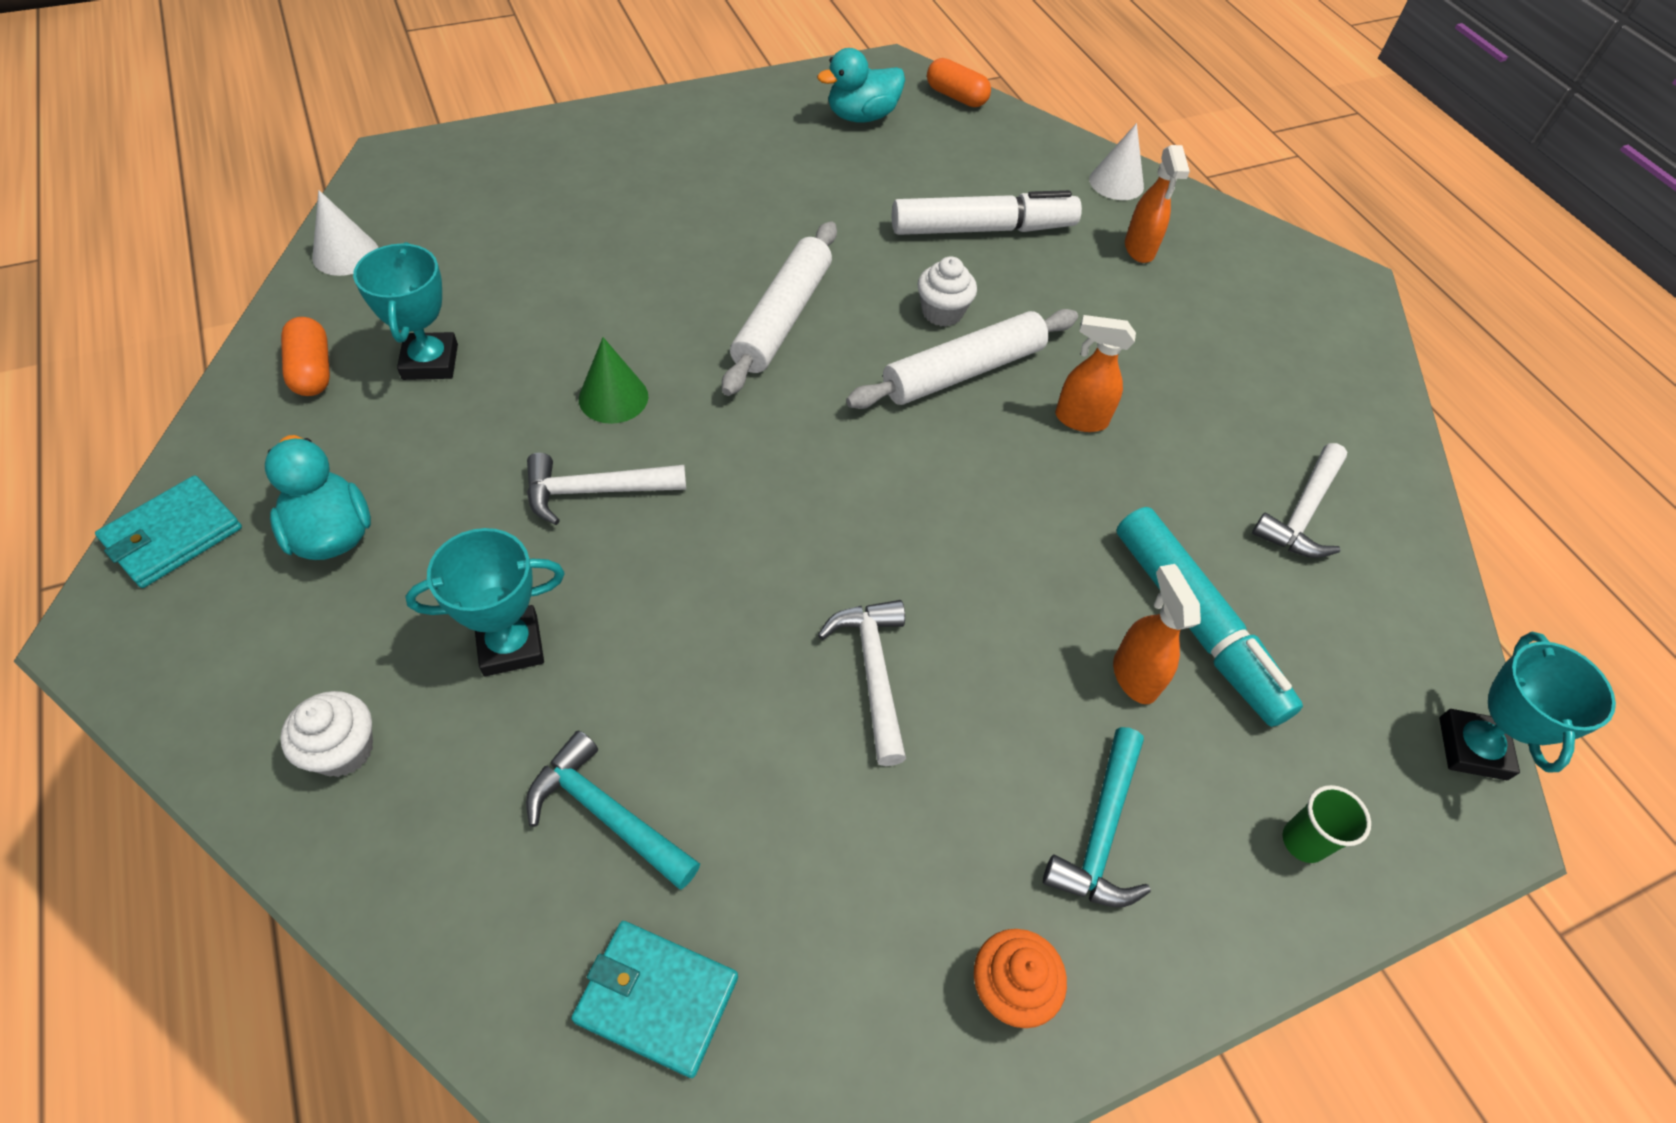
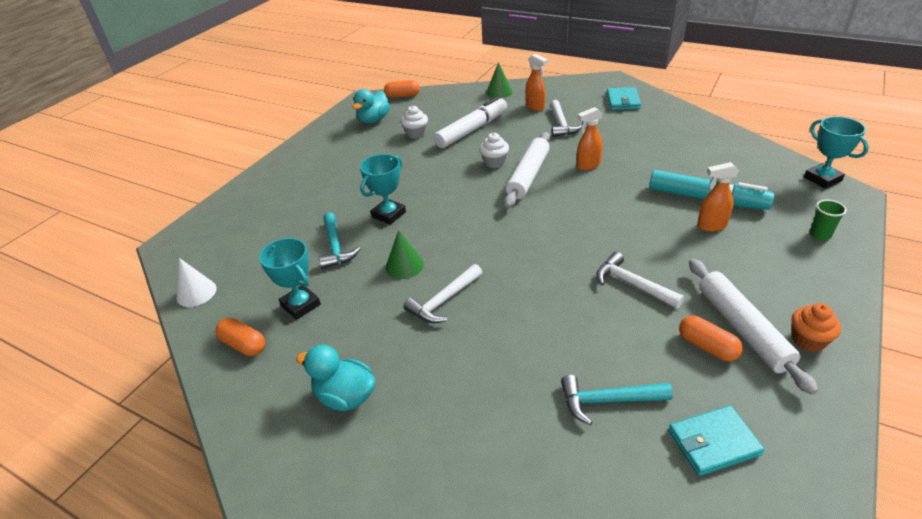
camera: 30 degrees left, 15 degrees down
(173, 535) = (261, 455): turquoise wallet -> turquoise wallet (623, 101)
(343, 750) = (469, 468): white cupcake -> white cupcake (416, 134)
(510, 645) = (486, 376): turquoise trophy -> turquoise trophy (388, 214)
(782, 317) = (436, 199): white rolling pin -> white rolling pin (742, 329)
(844, 860) = (707, 347): none -> orange capsule
(1101, 831) = (766, 275): turquoise hammer -> turquoise hammer (336, 247)
(1116, 183) = (499, 92): white cone -> green cone
(1134, 676) = (711, 226): orange spray bottle -> orange spray bottle turned 45 degrees counterclockwise
(1302, 512) = (691, 149): white hammer -> white hammer (561, 124)

